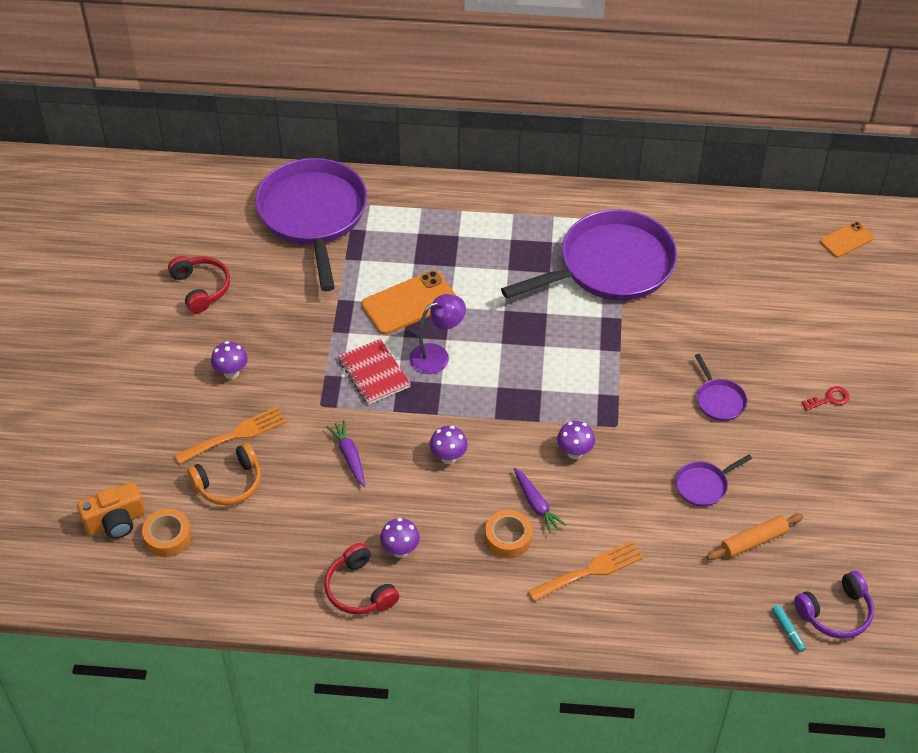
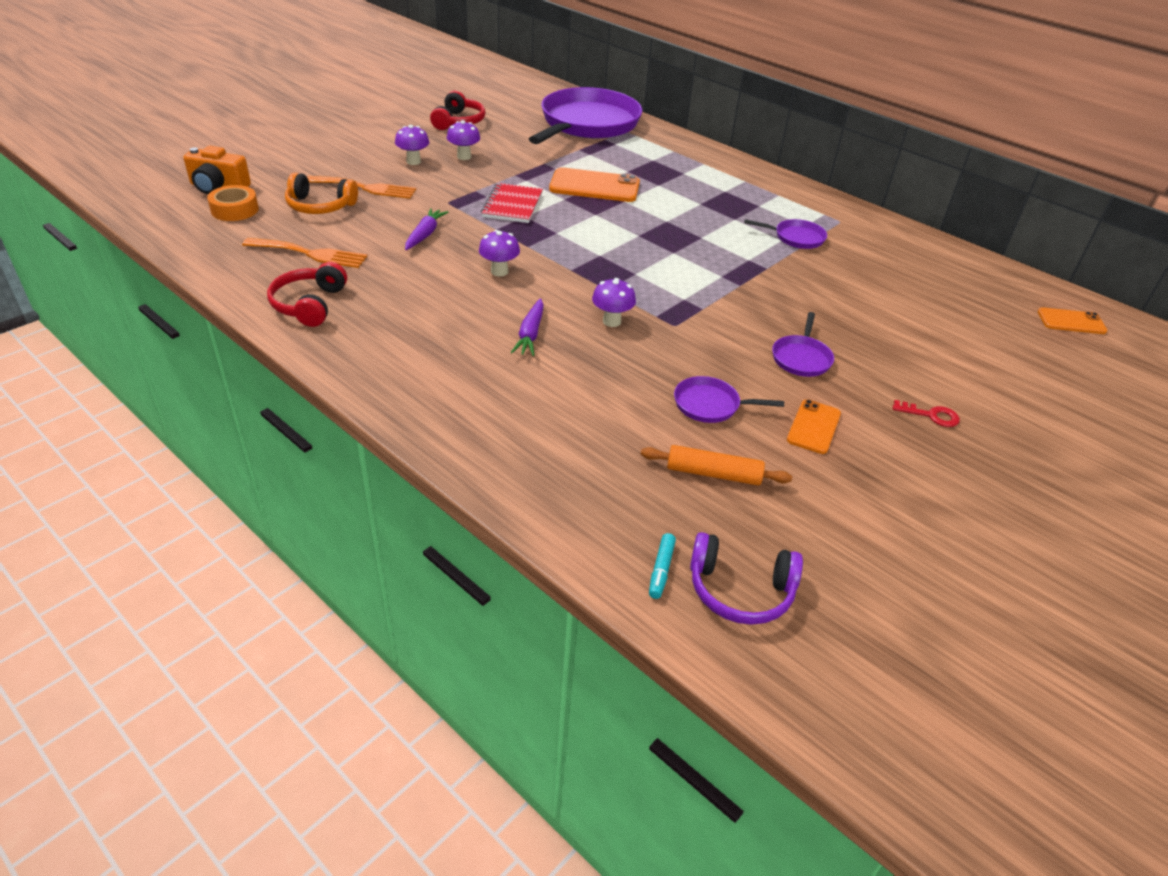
camera: 35 degrees right, 10 degrees down
(400, 550) = (377, 300): purple mushroom -> purple mushroom (464, 157)
(437, 356) = (575, 218): purple lamp -> none
(508, 538) = (474, 340): orange tape -> none
(590, 571) = (515, 401): orange fork -> orange fork (310, 254)
(611, 265) = (796, 238): purple pan -> purple pan, size x0.41
(775, 459) = (813, 427): none -> orange phone

